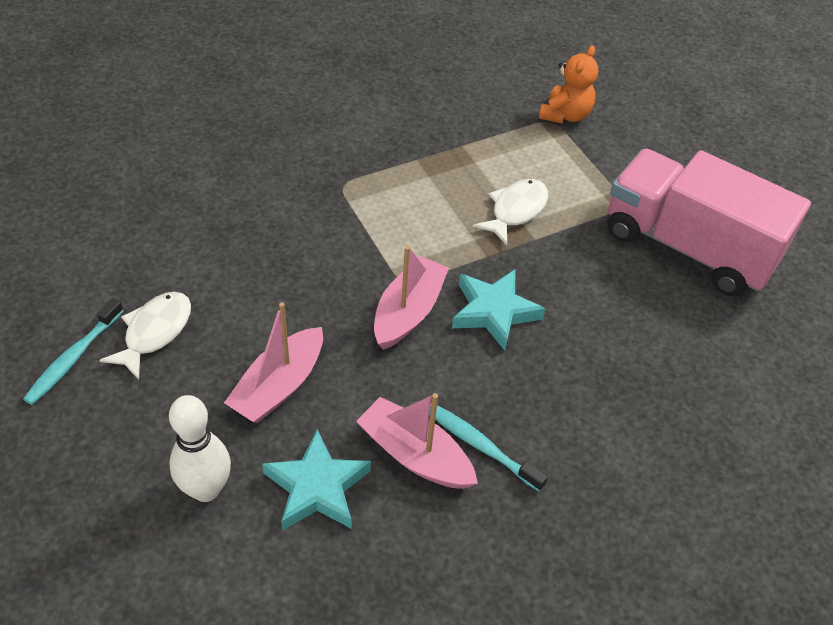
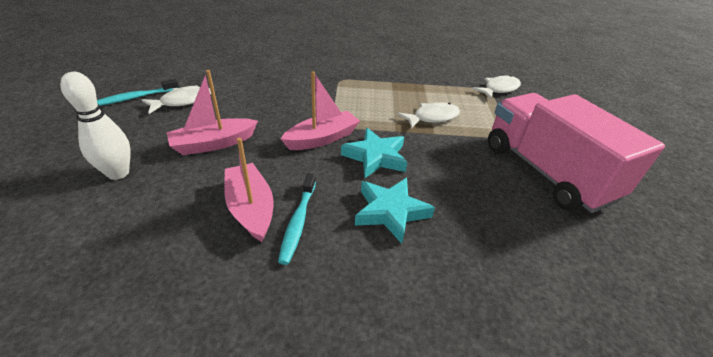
camera: 30 degrees right, 10 degrees down
(317, 487) = (175, 199): turquoise star -> turquoise star (390, 212)
(480, 446) = (298, 222): turquoise toothbrush -> turquoise toothbrush turned 150 degrees counterclockwise
(565, 115) = (499, 89): orange teddy bear -> white fish

